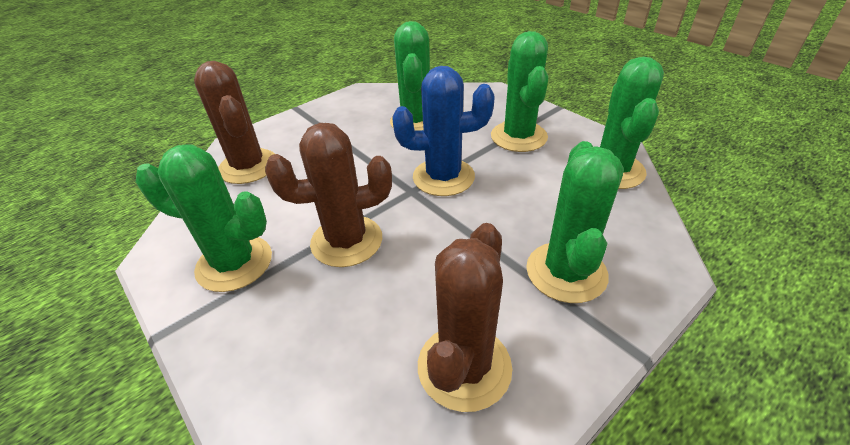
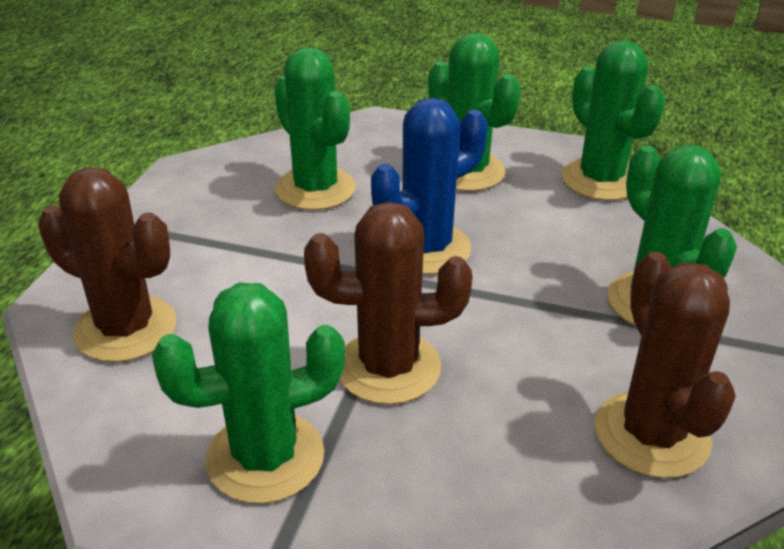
camera: 35 degrees left, 5 degrees down
(346, 241) = (388, 367): brown cactus -> brown cactus turned 45 degrees clockwise

